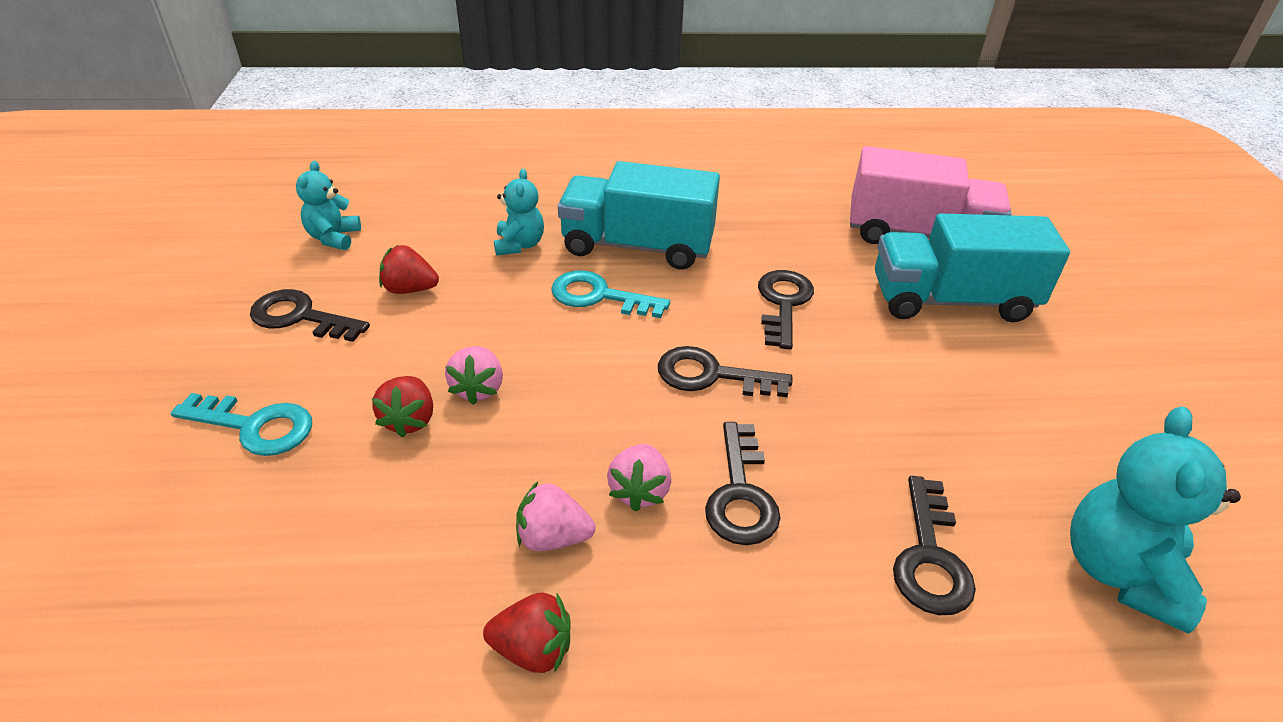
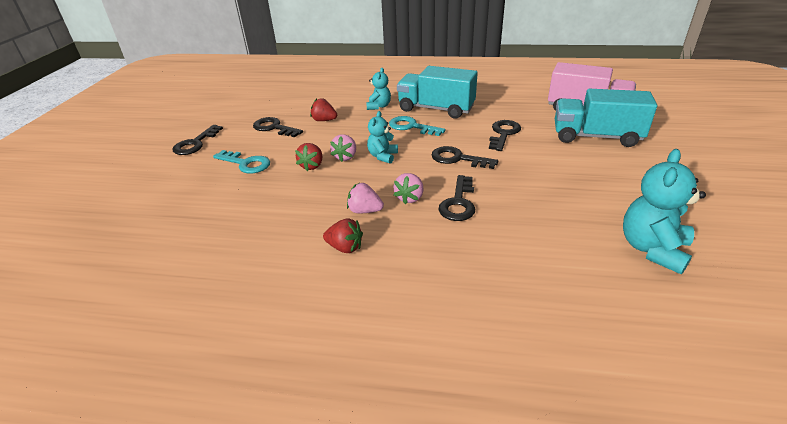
camera: 15 degrees right, 5 degrees down
(334, 238) = (295, 101): turquoise teddy bear -> turquoise teddy bear (383, 156)
(930, 557) = (548, 234): black key -> black key (196, 143)

